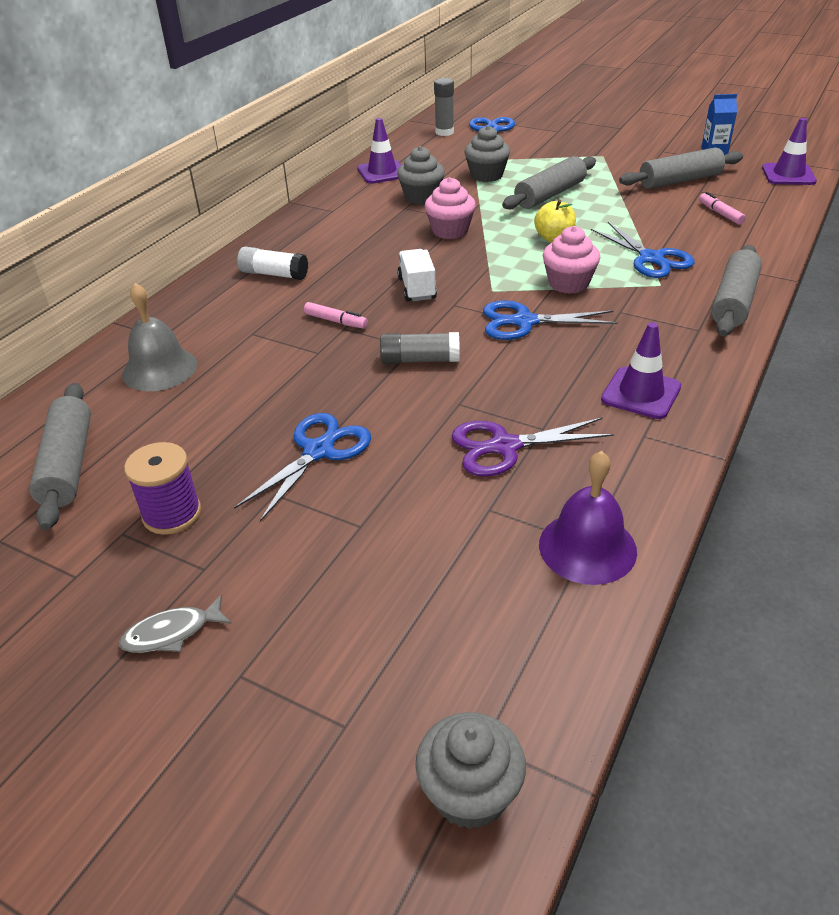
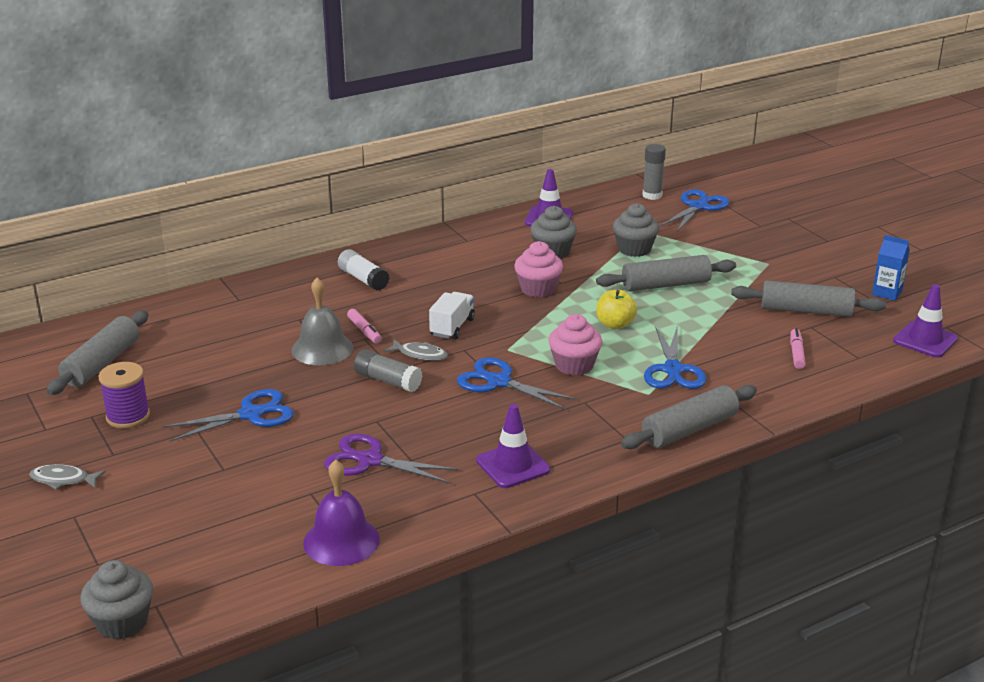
camera: 30 degrees right, 10 degrees down
(159, 369) = (214, 322): grey bell -> grey bell (322, 348)
(419, 324) = (420, 354): none -> grey fish

